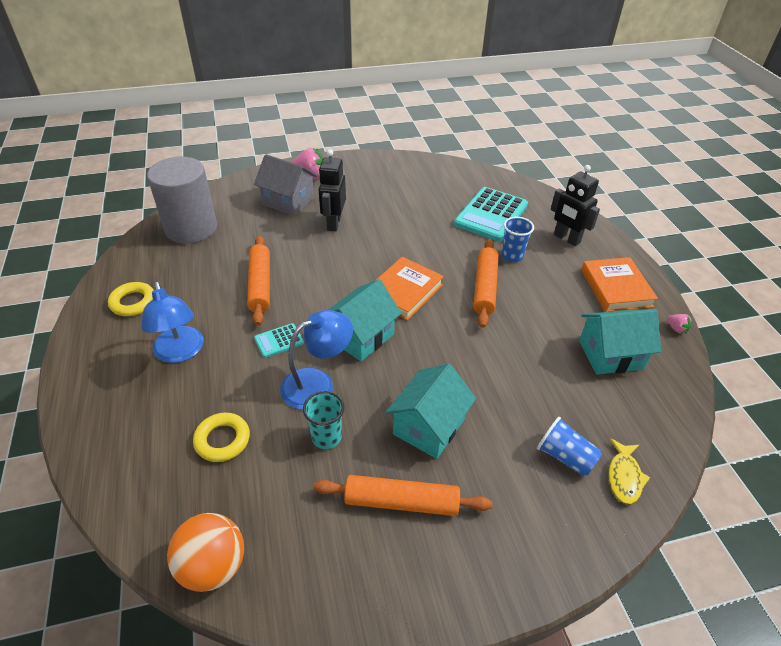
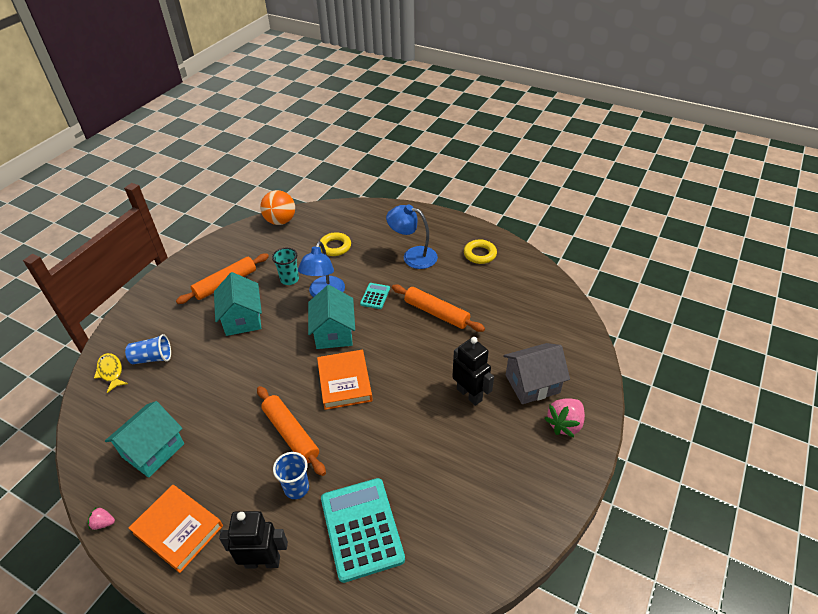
camera: 135 degrees right, 0 degrees up
(191, 228) = (543, 309): grey cylinder -> none

